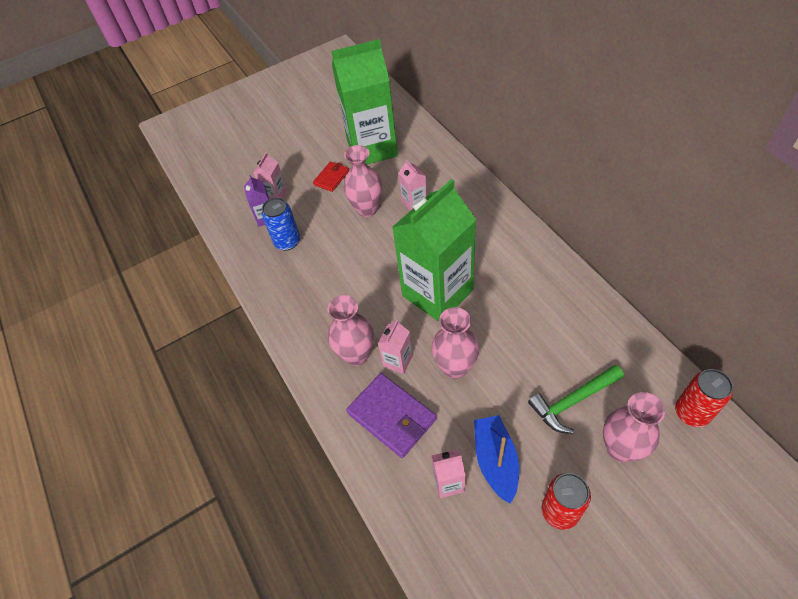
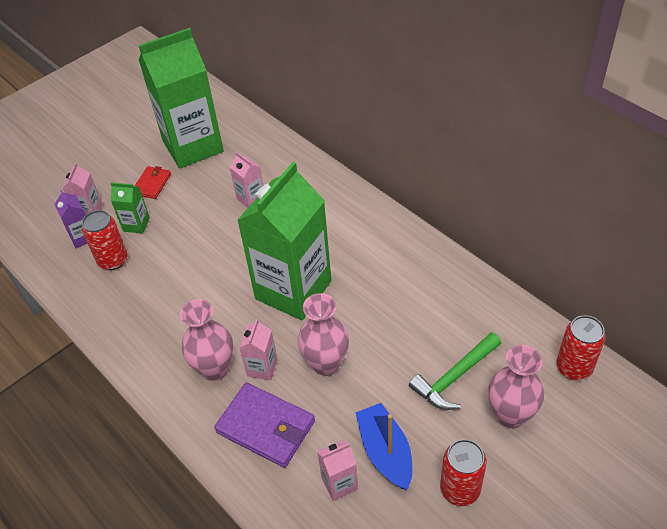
camera: 15 degrees left, 5 degrees down
(287, 242) = (113, 260): blue can -> red can
(312, 212) = (136, 224): none -> green carton
(367, 209) = (199, 212): pink vase -> none

